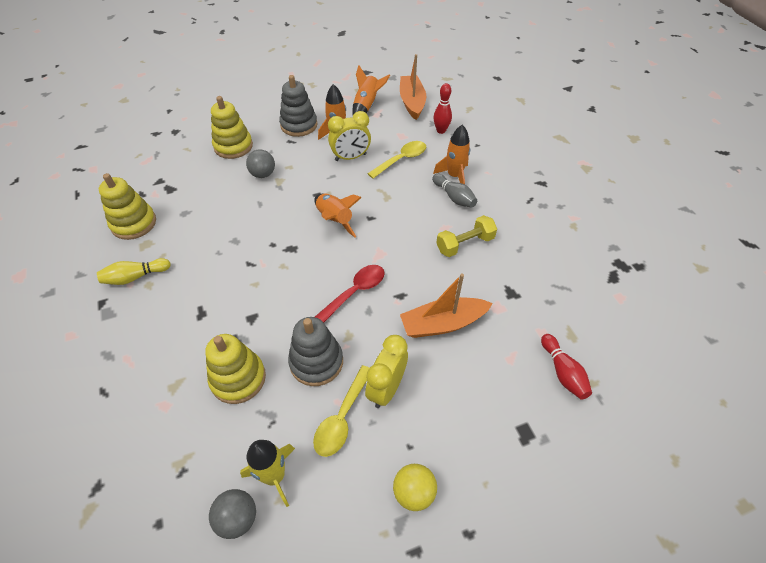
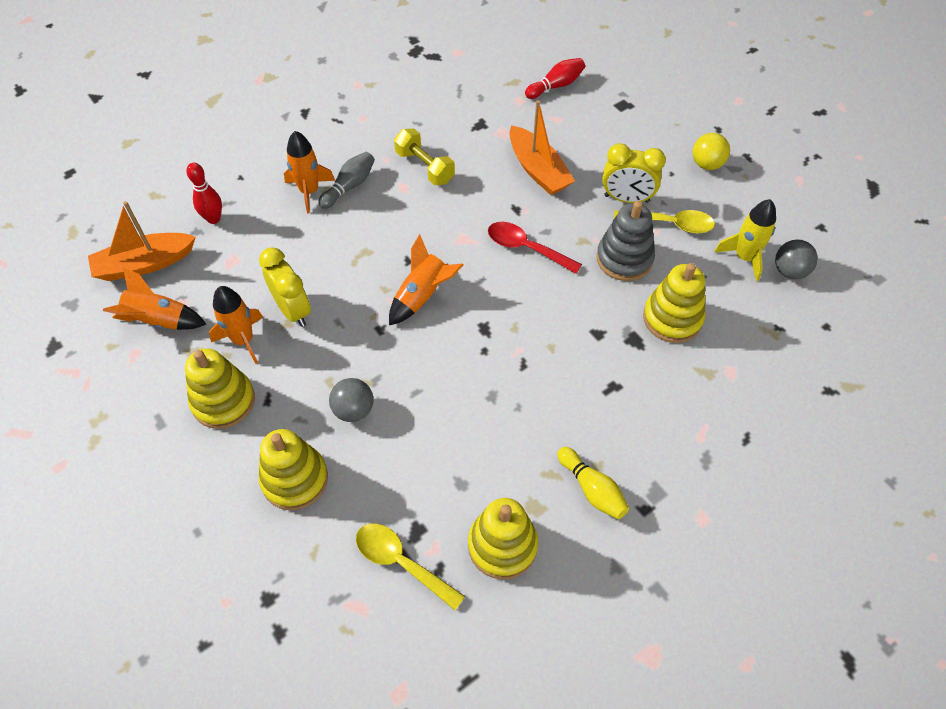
camera: 105 degrees left, 5 degrees up
(299, 125) = (223, 401): grey stacking toy -> yellow stacking toy
(401, 160) = (287, 251): yellow spoon -> yellow spoon (401, 562)

